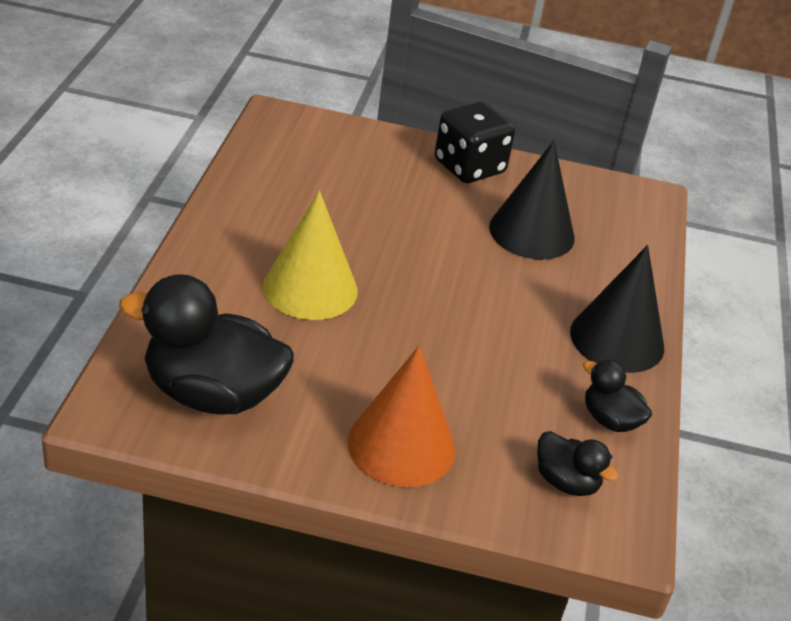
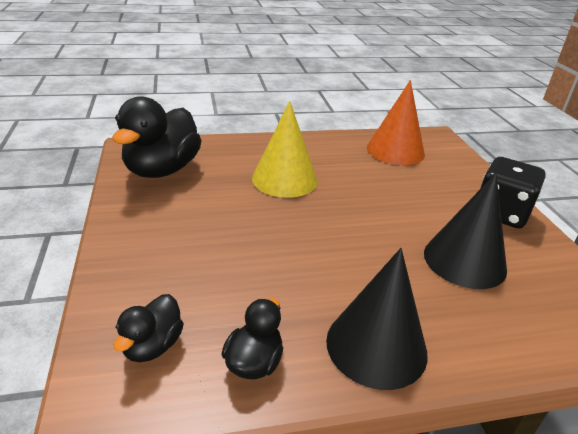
camera: 70 degrees right, 5 degrees down
(212, 394) = (162, 170): black duck -> black duck turned 150 degrees counterclockwise
(401, 445) = (153, 246): orange cone -> orange cone (395, 151)

